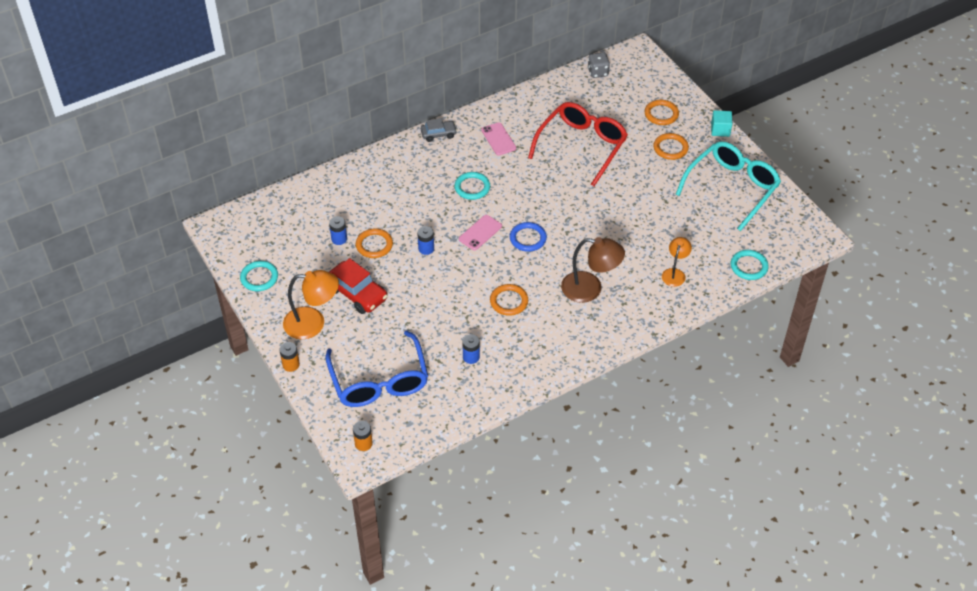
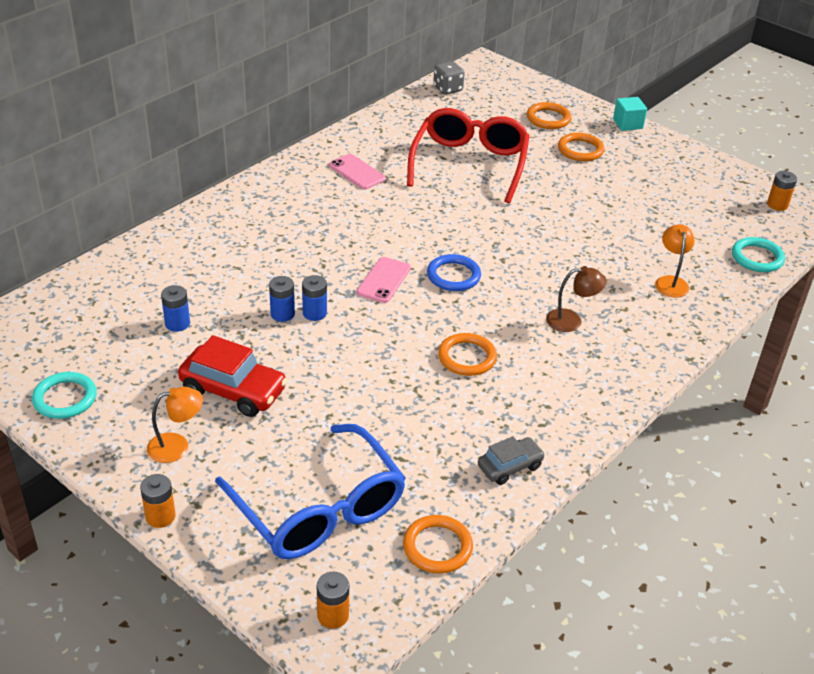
camera: 20 degrees left, 10 degrees down
(313, 323) = (177, 446): orange lamp -> orange lamp, size x0.59
(374, 245) = (234, 322): orange ring -> orange ring (437, 547)
(438, 134) = (273, 178): grey car -> grey car (510, 466)
(471, 357) = (448, 443): blue battery -> blue battery (282, 314)
(472, 187) = (347, 230): turquoise ring -> none
(590, 289) = (571, 320): brown lamp -> brown lamp, size x0.59
(732, 188) = (680, 178): turquoise glasses -> none
(792, 225) = (777, 205): none -> orange battery

